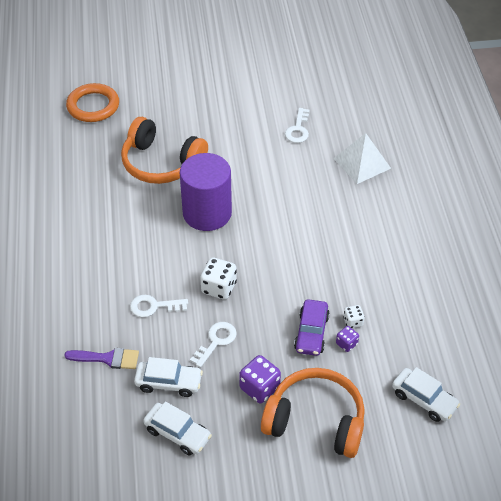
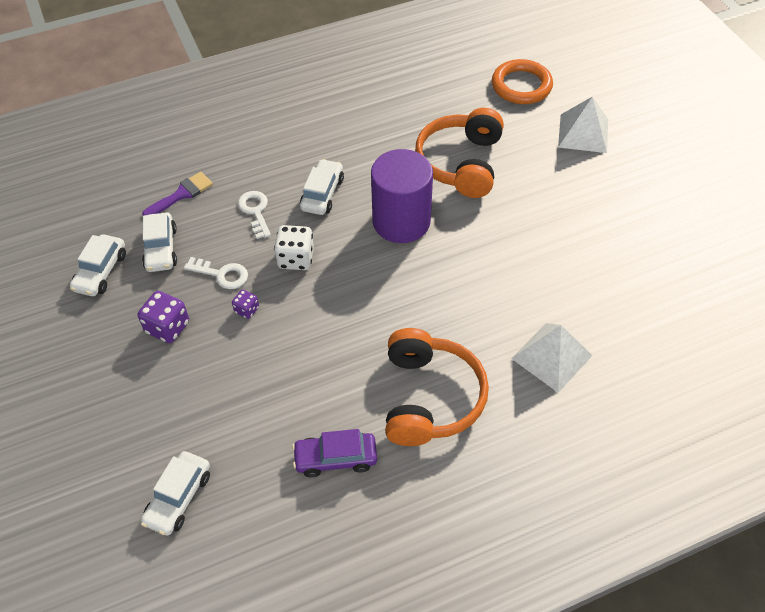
camera: 75 degrees right, 5 degrees up
(108, 358) = (182, 194): purple brush -> purple brush turned 120 degrees counterclockwise
(154, 257) = (322, 194): none -> white car
(163, 87) = (583, 133): none -> white pyramid
(298, 129) = (579, 275): white key -> none
(311, 333) = (253, 359): purple car -> purple car (335, 458)
(315, 421) = (132, 389): orange headphones -> orange headphones (429, 397)
(346, 344) = (245, 398): purple dice -> purple dice (247, 310)
(353, 322) = (280, 398): white dice -> none

